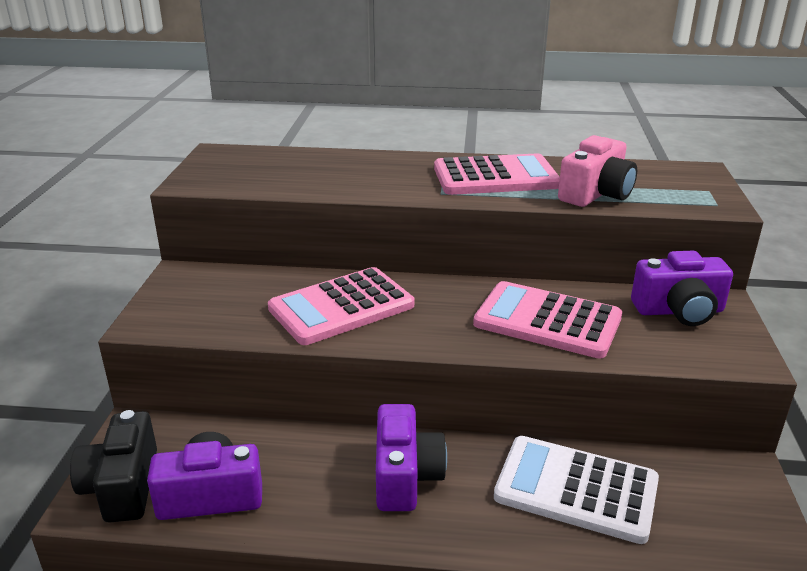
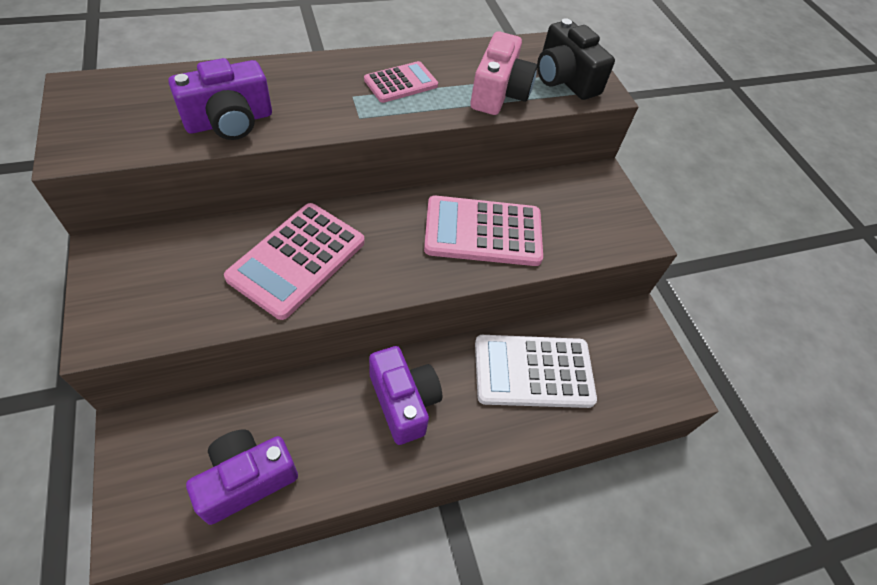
camera: 30 degrees left, 25 degrees up
(122, 486) = (156, 499): black camera -> black camera (564, 79)
(495, 177) = (401, 83): pink calculator -> pink calculator, size x0.57
(679, 311) = (577, 194): purple camera -> purple camera (229, 121)

